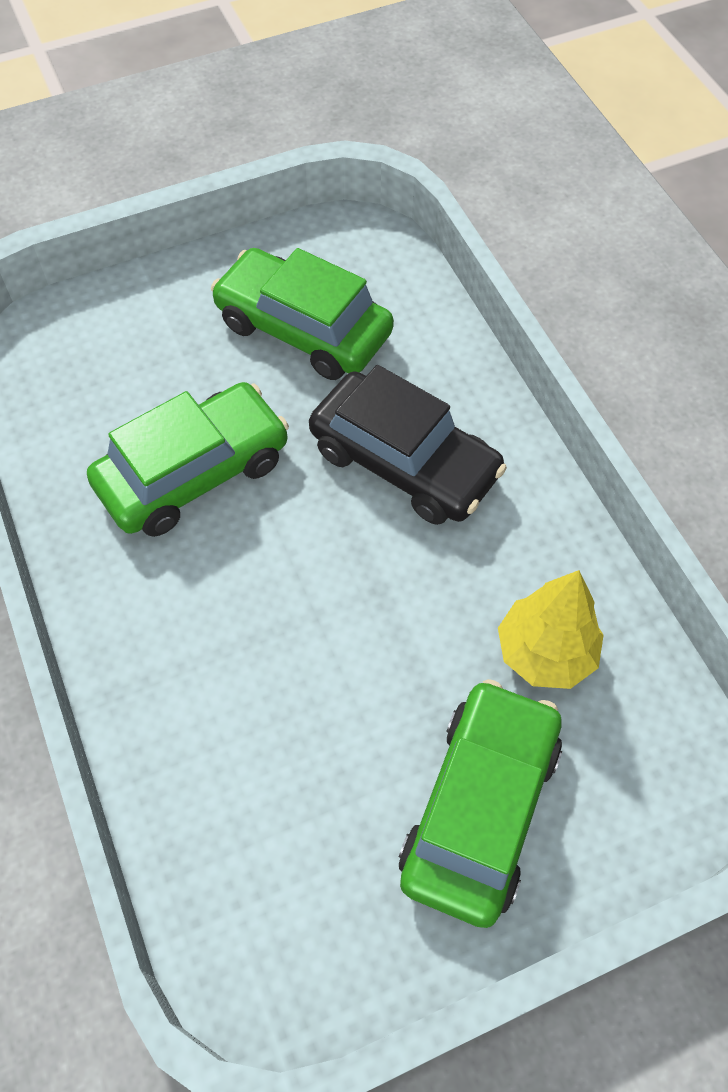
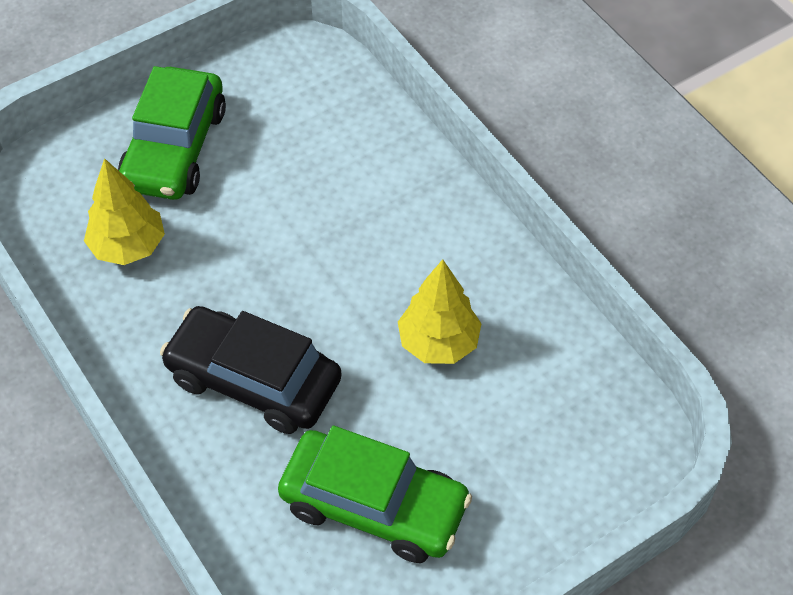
camera: 170 degrees right, 5 degrees down
(193, 472) = (438, 343): green car -> yellow tree

